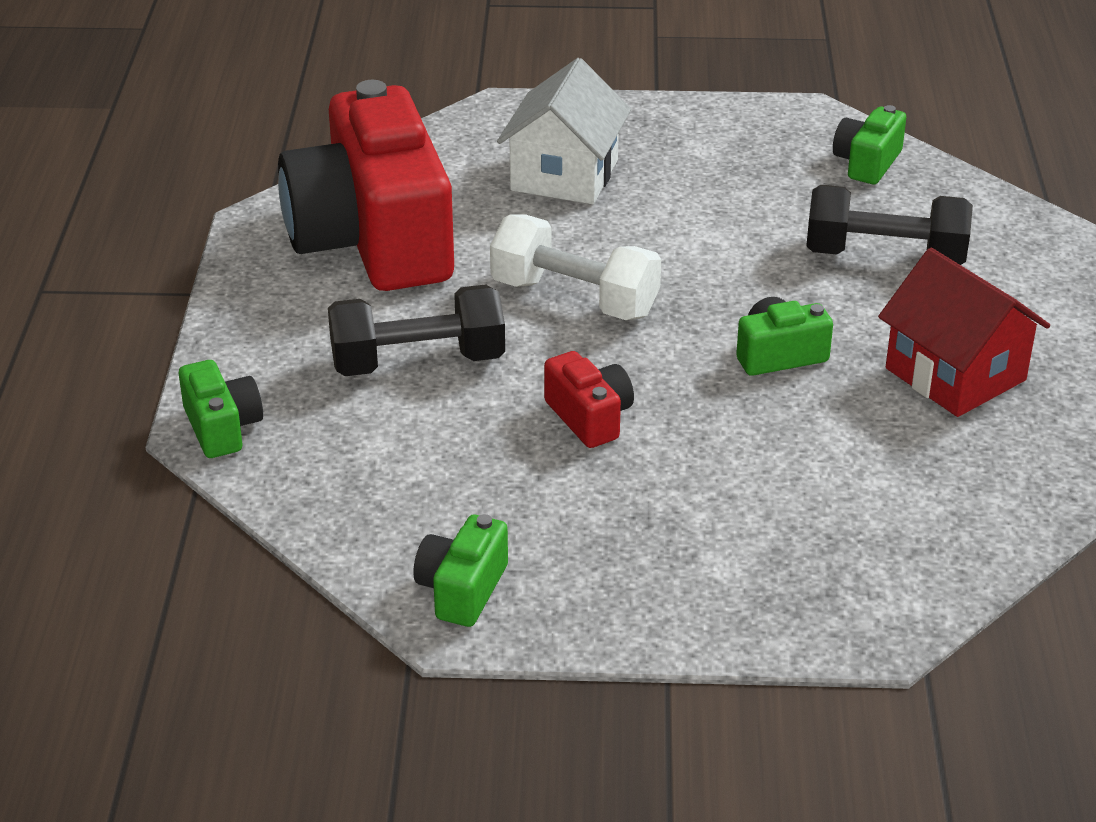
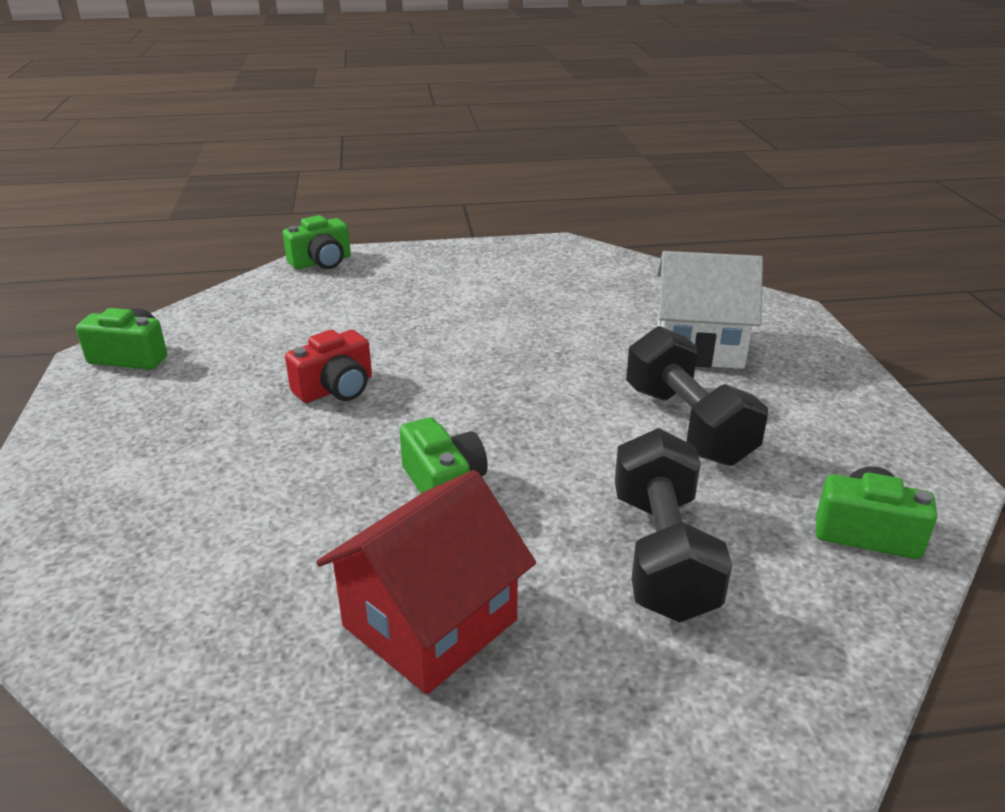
camera: 80 degrees right, 5 degrees down
(373, 239) = (556, 281): red camera -> none
(418, 362) = (402, 313): black dumbbell -> black dumbbell (687, 425)
(574, 298) = (507, 367): white dumbbell -> none

